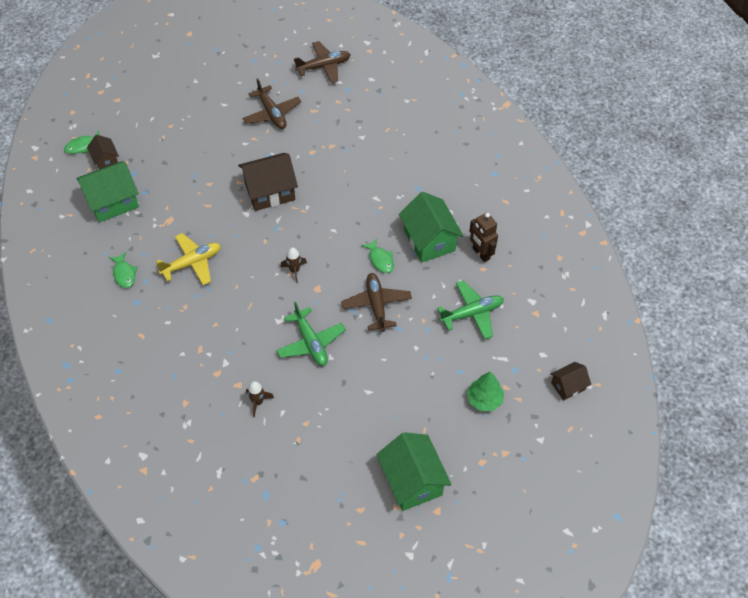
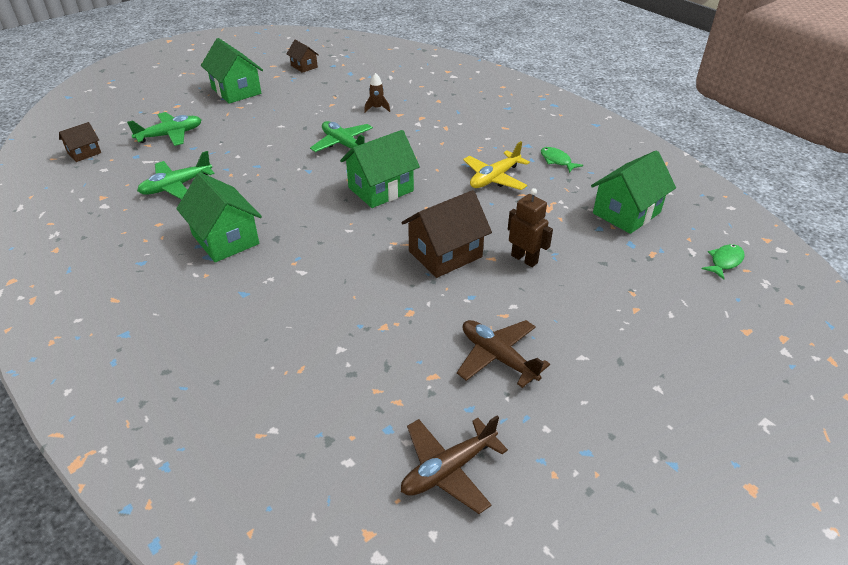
camera: 165 degrees right, 15 degrees down
(106, 160) = (678, 251): brown house -> brown house (304, 66)
(294, 270) = (380, 189): brown rocket -> green house
(376, 305) = (282, 177): brown plane -> none
(380, 260) = (284, 212): green fish -> none
(481, 253) = (159, 237): brown robot -> brown robot (524, 259)
(484, 399) = (170, 135): green tree -> green plane

